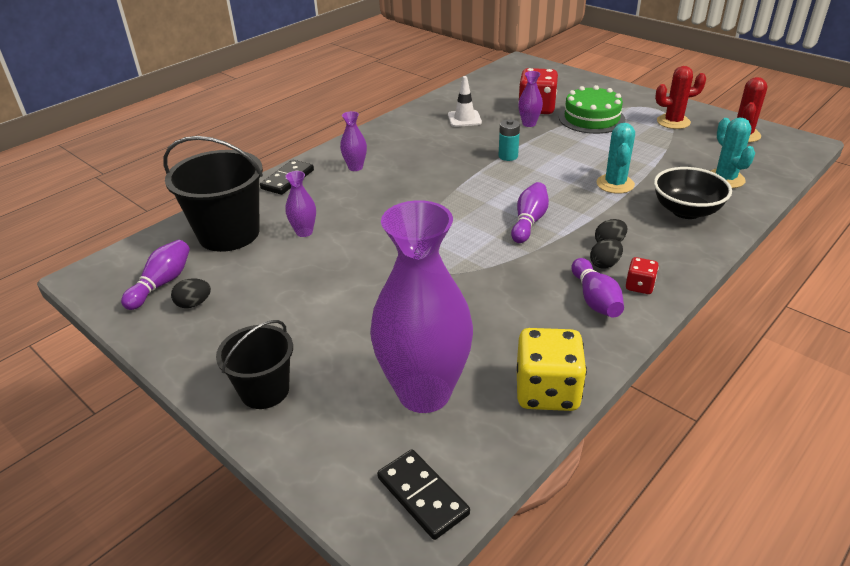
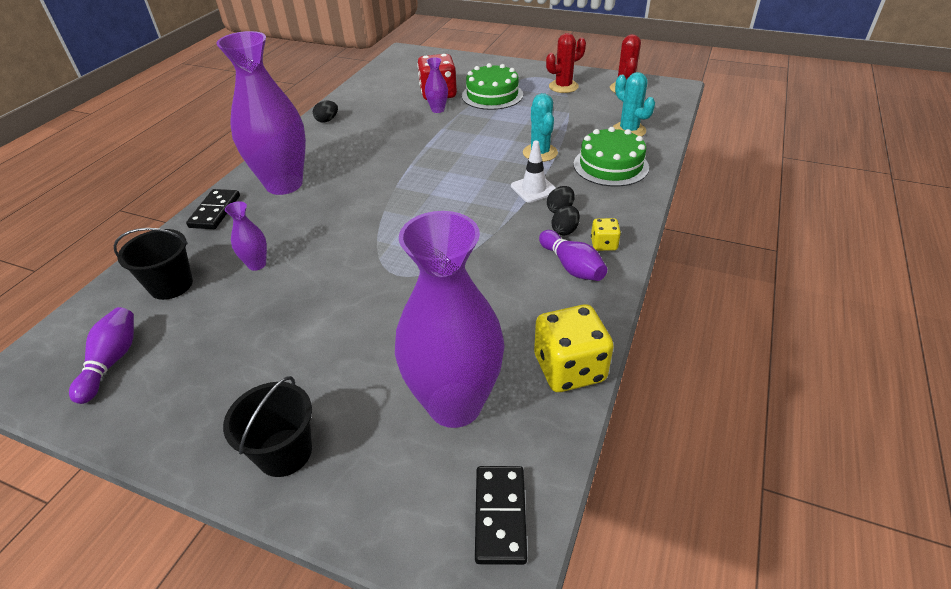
camera: 20 degrees left, 5 degrees up
(194, 304) = (161, 375): black egg -> black egg (327, 120)
(229, 234) = (171, 285): black bucket -> black bucket, size x0.61
(355, 167) = (284, 184): purple vase -> purple vase, size x2.41
(423, 495) = (500, 515): black domino -> black domino turned 60 degrees clockwise
(464, 119) = (374, 115): white traffic cone -> white traffic cone (534, 189)
(508, 156) = (432, 144): turquoise battery -> none
(529, 222) = (479, 204): purple bowling pin -> none
(639, 286) = (604, 244): red dice -> yellow dice
(686, 211) = (610, 165): black bowl -> green cake

